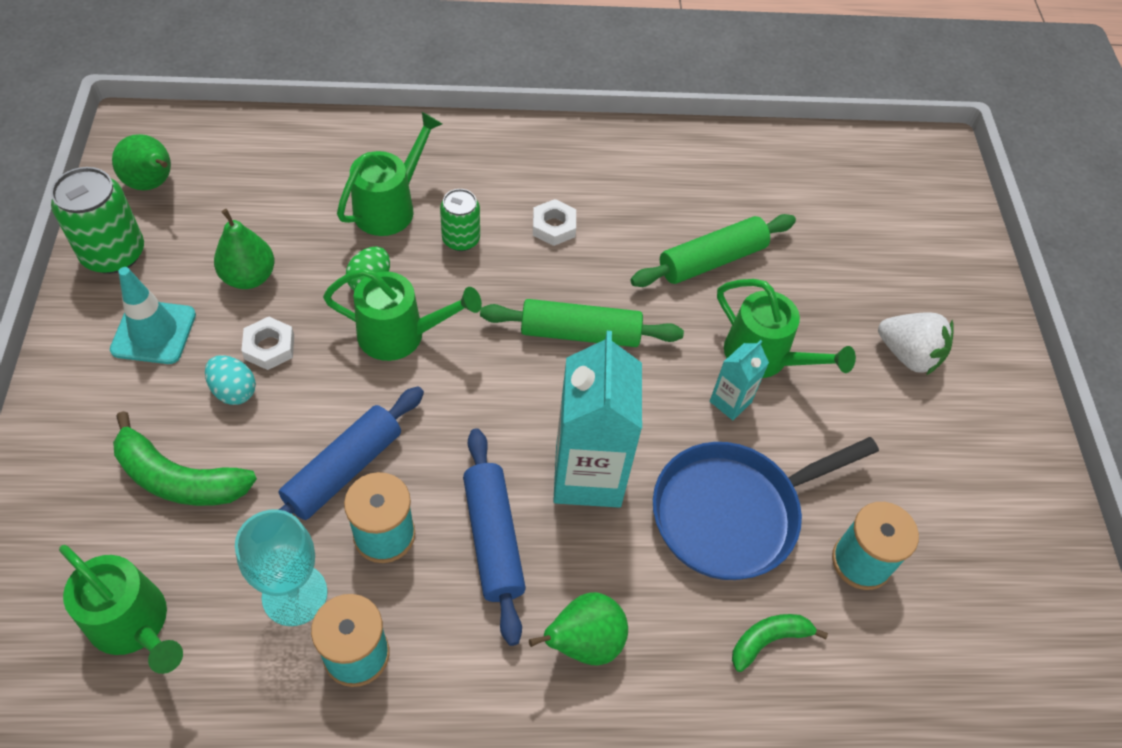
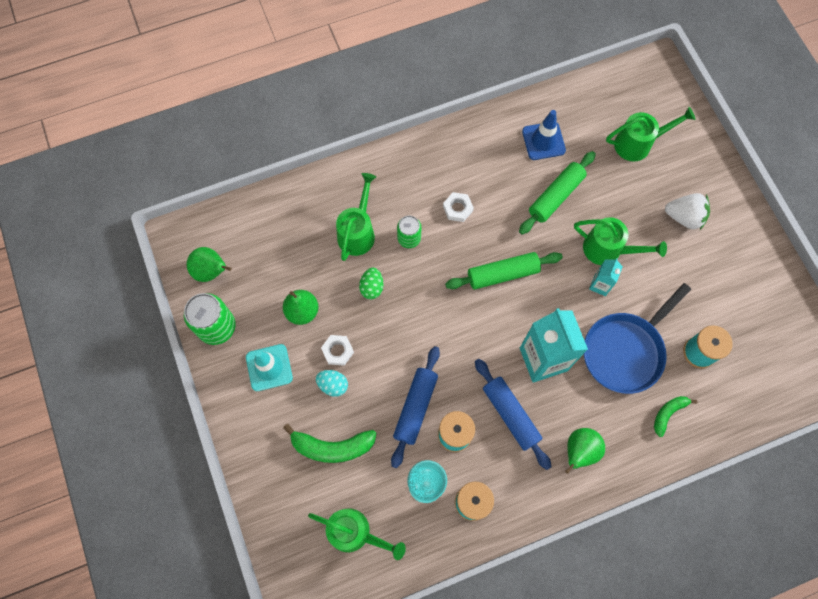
camera: 15 degrees left, 15 degrees up
(401, 335) = (406, 314): green watering can -> green watering can (638, 143)
(724, 186) = (543, 141): none -> blue traffic cone

